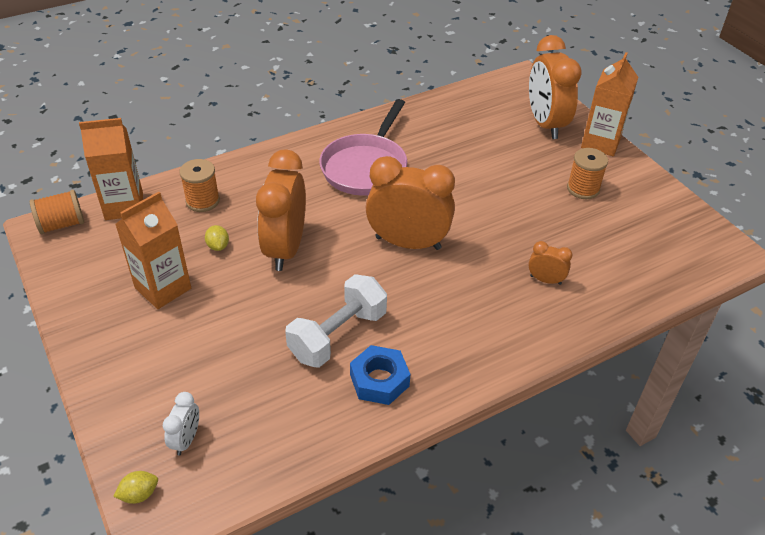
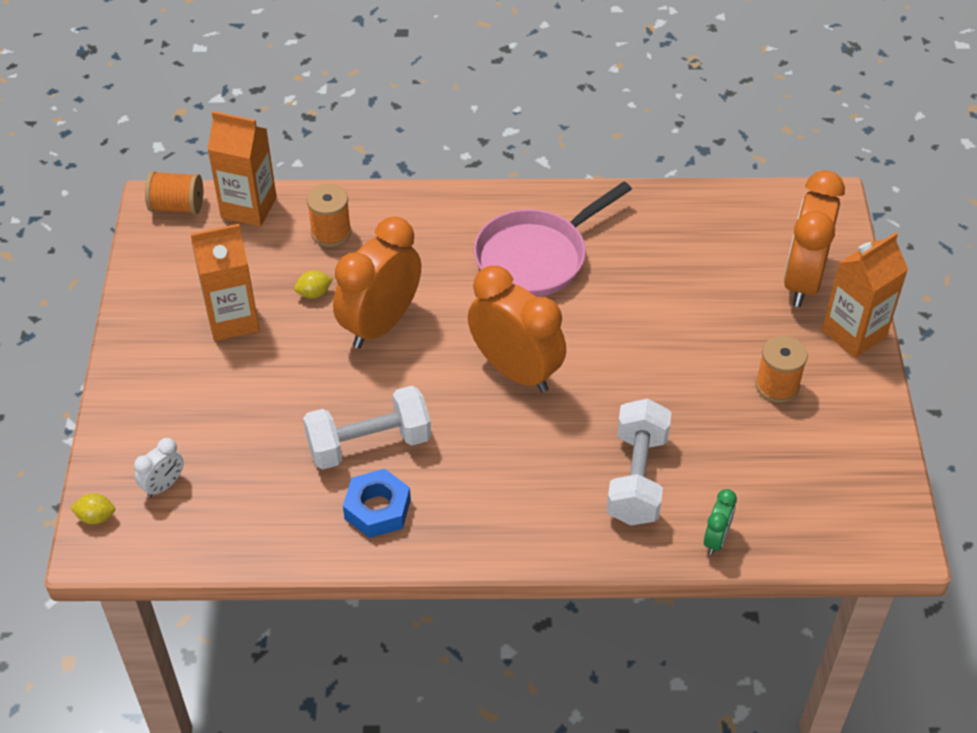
camera: 30 degrees right, 5 degrees up
(218, 246) = (314, 293): yellow lemon -> yellow lemon turned 60 degrees clockwise
(545, 280) = (637, 478): orange clock -> white dumbbell
(628, 298) = (716, 539): none -> green clock

